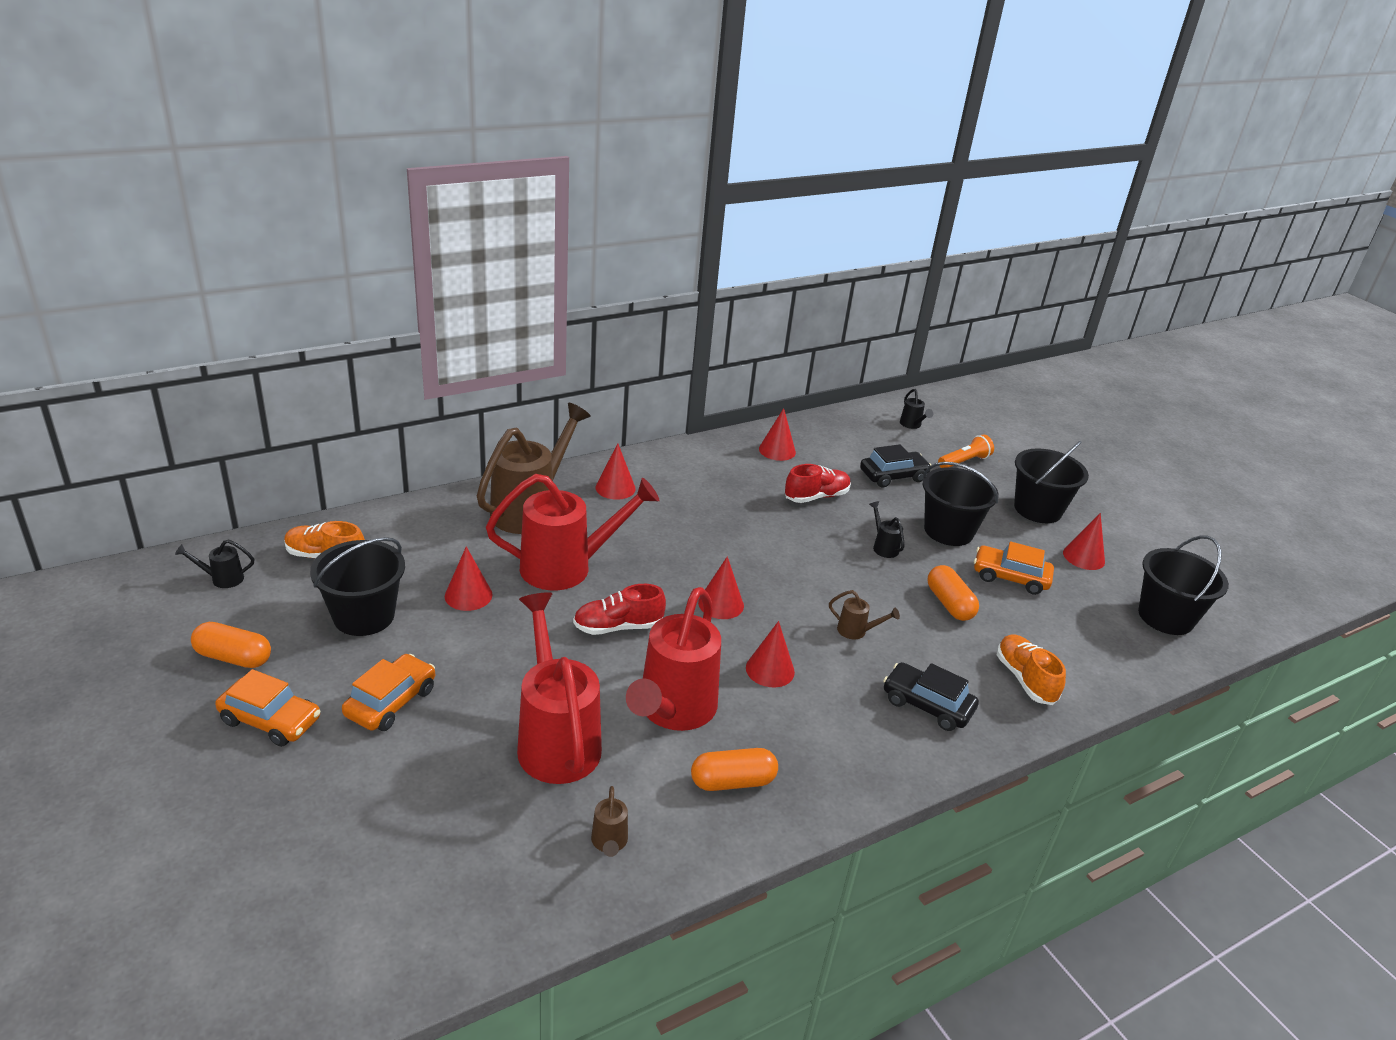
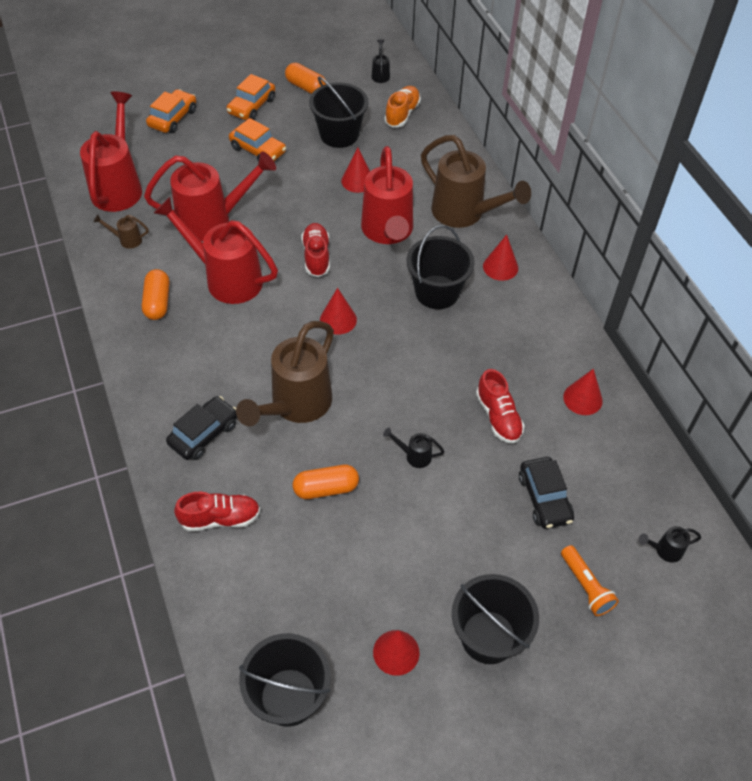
camera: 100 degrees right, 20 degrees up
(233, 657) = (306, 87): orange capsule -> orange capsule turned 75 degrees counterclockwise
(475, 880) = (118, 186): none -> red watering can
(770, 670) = (258, 339): red cone -> none
(856, 631) = (296, 405): brown watering can -> brown watering can, size x2.46
(883, 547) = (414, 456): black watering can -> black watering can turned 150 degrees counterclockwise
(948, 531) = (442, 524): black bucket -> black bucket (437, 292)
(1010, 577) = (363, 558): orange car -> orange car (173, 118)
(1025, 679) = (220, 518): orange shoe -> red shoe

